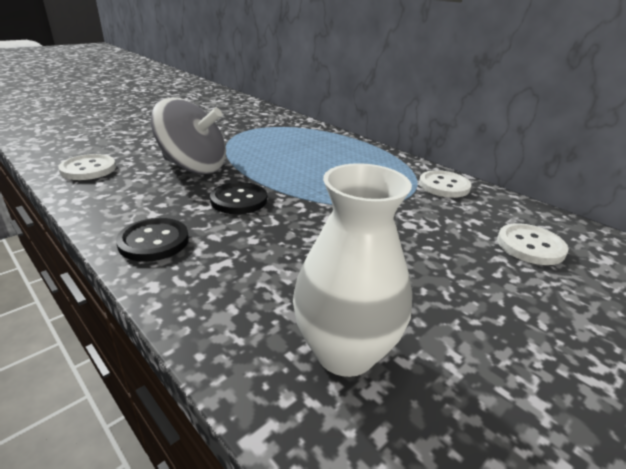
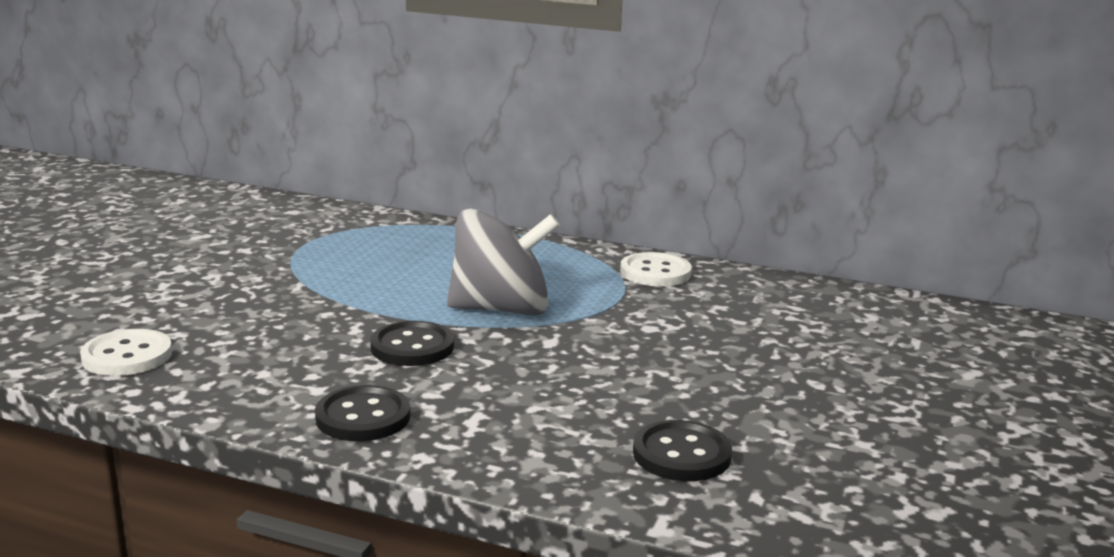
camera: 25 degrees left, 10 degrees down
(194, 167) = (291, 318): grey spinning top -> grey spinning top (501, 309)
(345, 352) = (681, 454): white vase -> black button
(530, 246) = (792, 320): white button -> none

